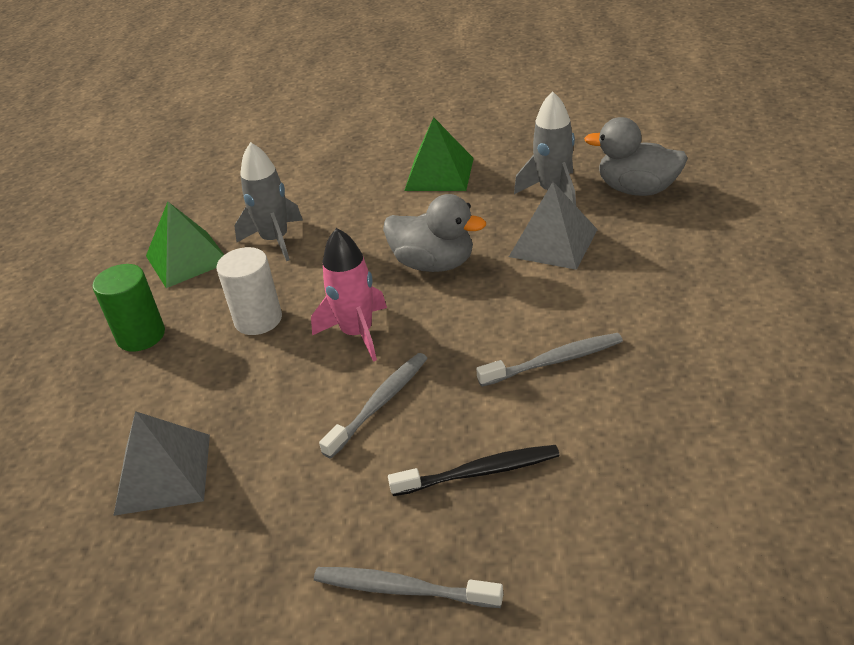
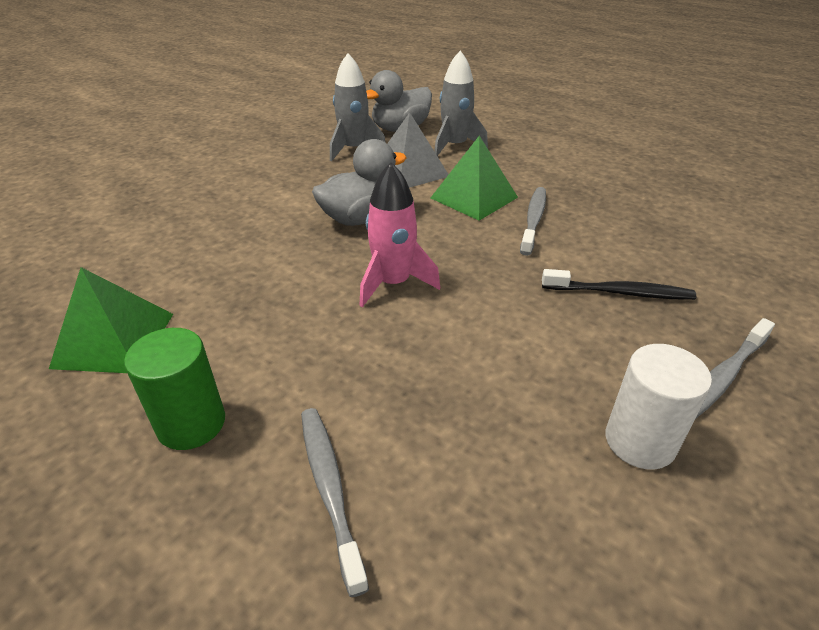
camera: 60 degrees left, 0 degrees up
(163, 473) = (451, 485): grey pyramid -> none
(258, 319) = (293, 329): white cylinder -> white cylinder (640, 441)
(275, 240) = (189, 275): grey rocket -> grey rocket (455, 146)
(379, 403) = (496, 306): grey toothbrush -> grey toothbrush (330, 489)
(439, 174) = (252, 174): green pyramid -> green pyramid (474, 197)
(479, 472) = (619, 292): black toothbrush -> black toothbrush turned 75 degrees clockwise

